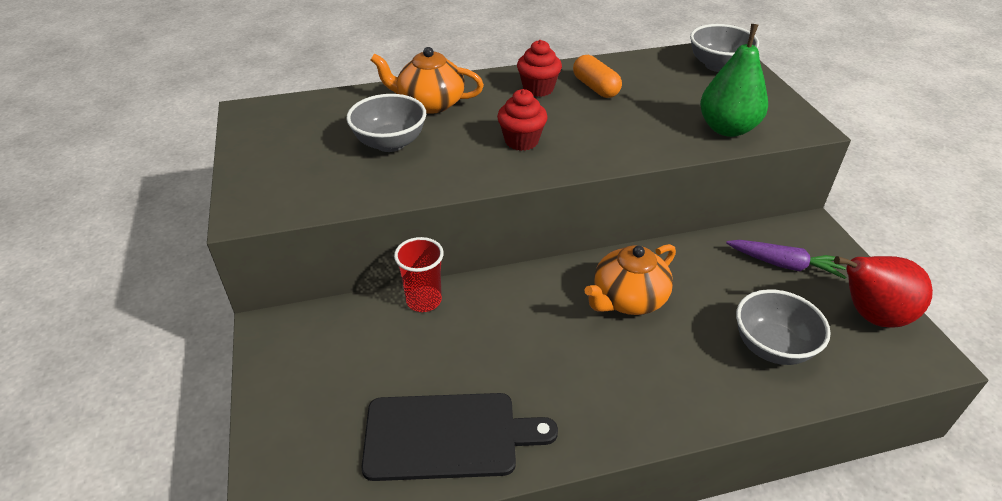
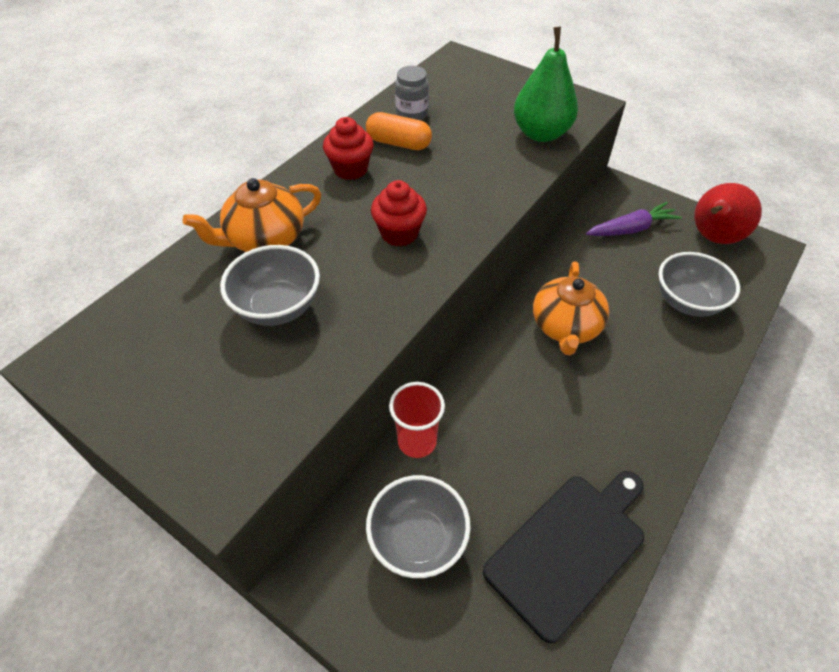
camera: 40 degrees left, 10 degrees up
(631, 73) = (412, 114): none -> grey jar
(718, 65) = (469, 74): grey bowl -> grey bowl (418, 539)

